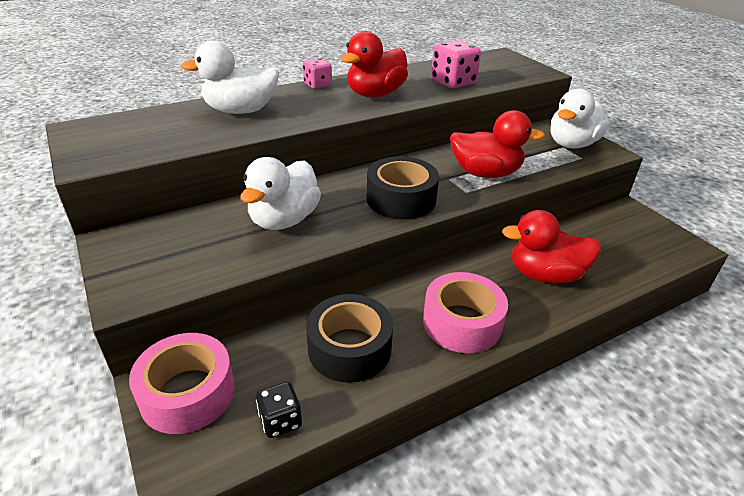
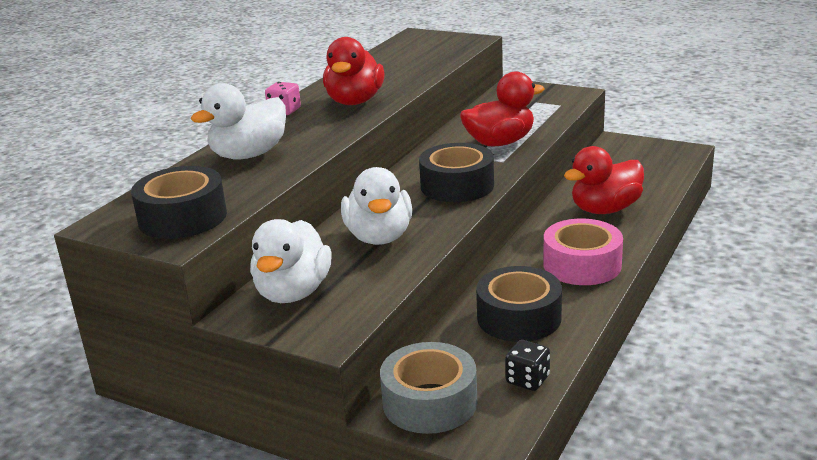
camera: 30 degrees left, 10 degrees down
(121, 144) = (183, 217): none -> black tape
(187, 393) = (430, 402): pink tape -> grey tape
(453, 82) = (409, 71): pink dice -> none
(572, 144) = (540, 97): white duck -> white duck (293, 292)

